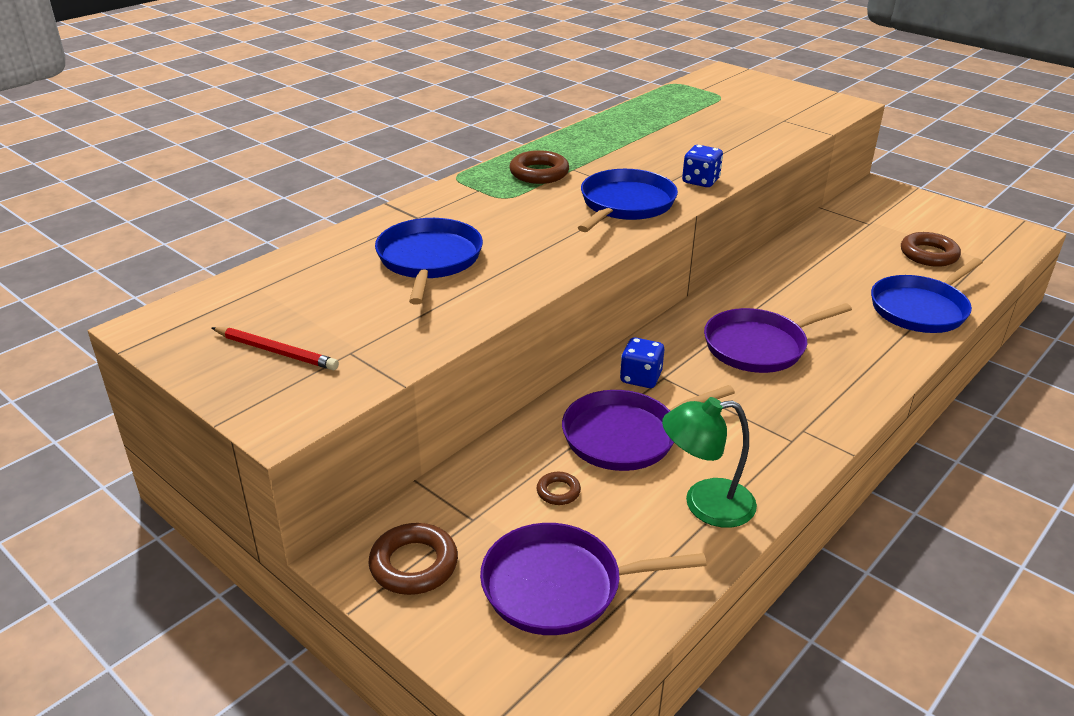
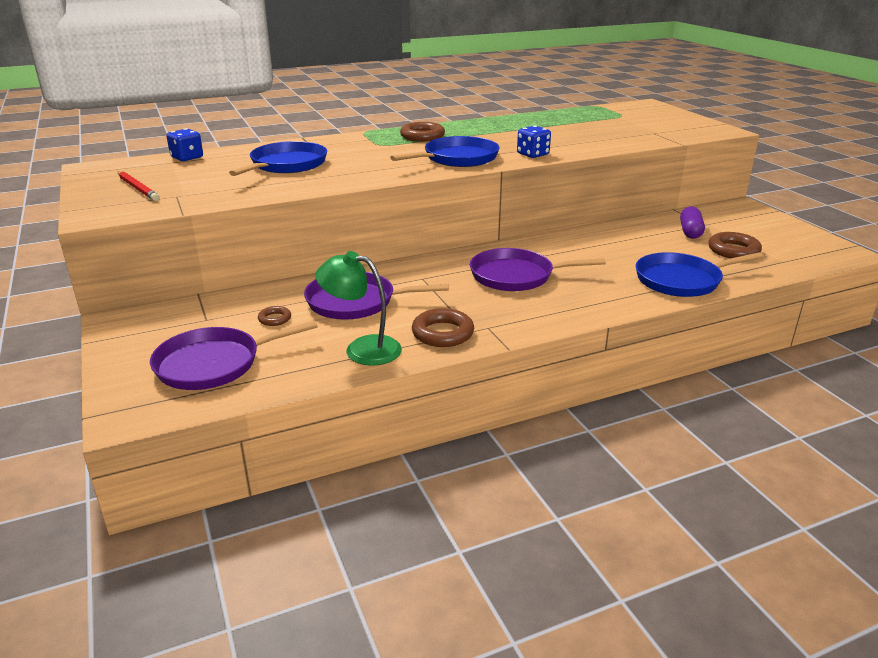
camera: 25 degrees right, 5 degrees down
(414, 564) = (145, 331): brown ring -> brown ring (442, 333)
(559, 586) = (214, 364): purple pan -> purple pan turned 45 degrees counterclockwise
(640, 378) = (406, 275): blue dice -> blue dice (187, 158)
(866, 237) = (690, 232): none -> purple capsule

